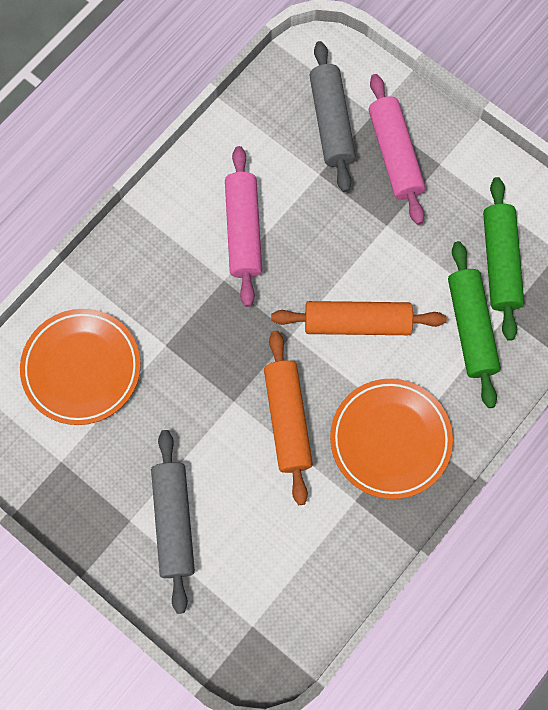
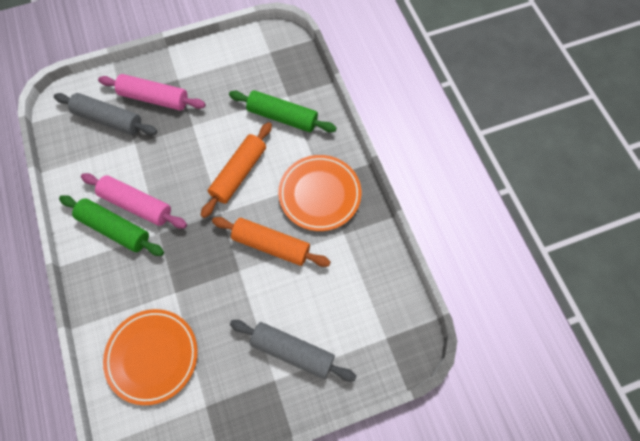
camera: 60 degrees left, 5 degrees down
(500, 263) = (256, 82): green rolling pin -> green rolling pin (115, 229)

